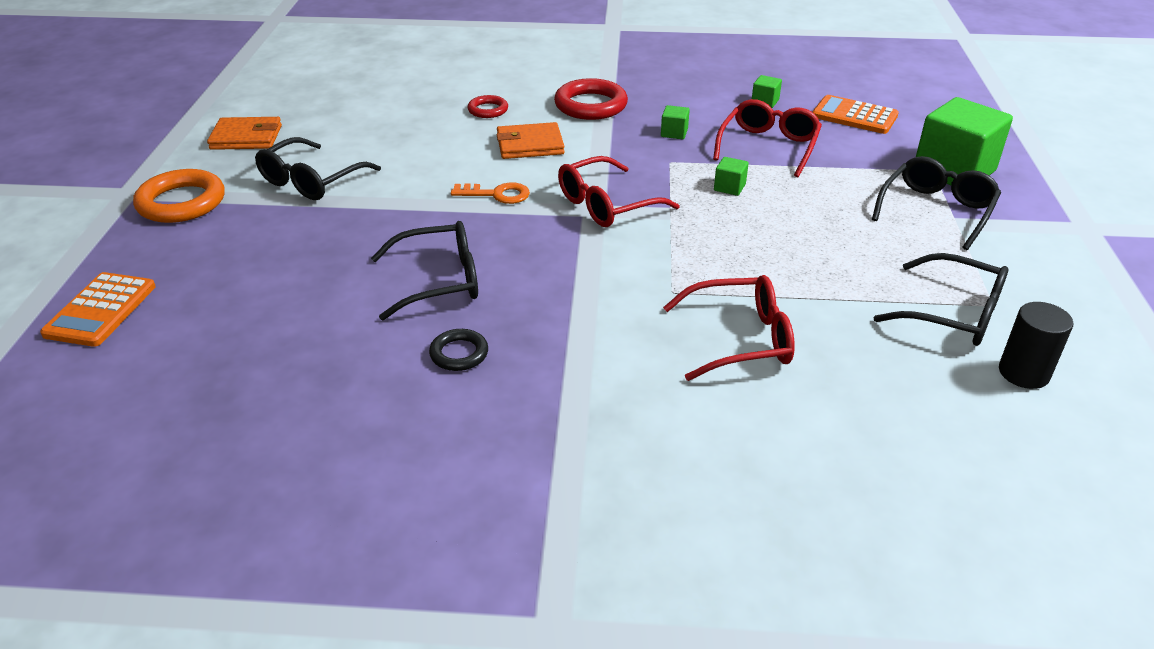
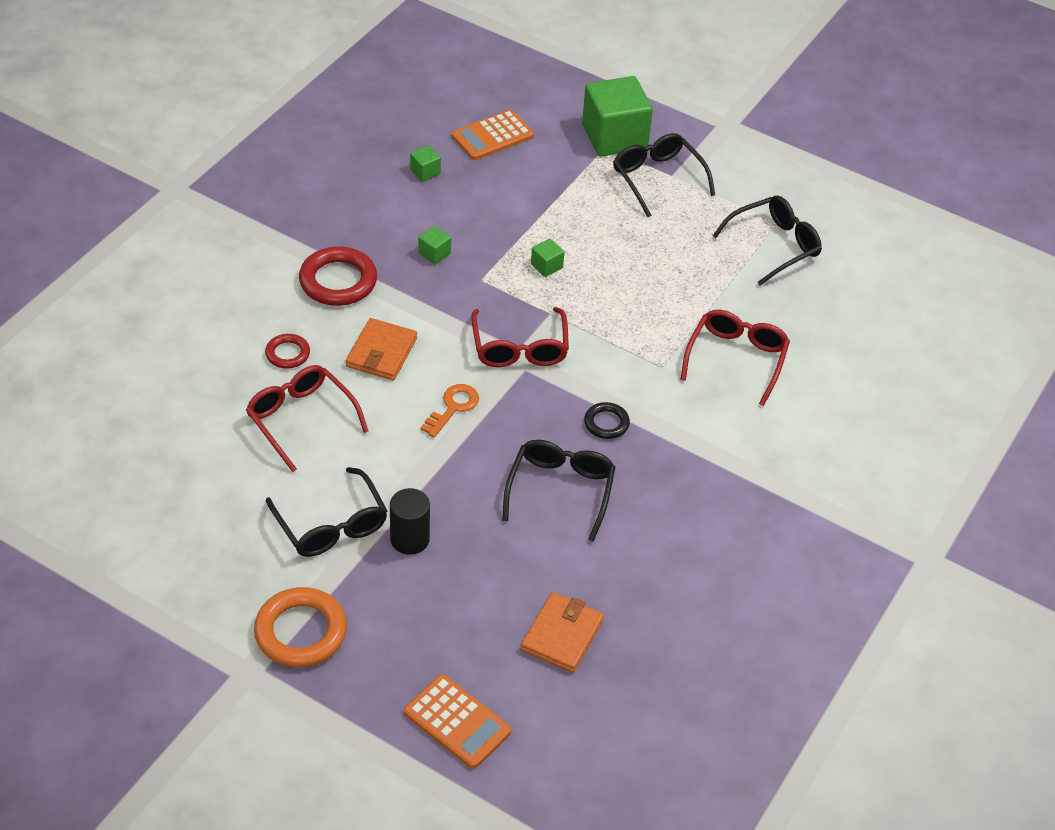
camera: 65 degrees left, 10 degrees up
(246, 137) = (196, 552): orange wallet -> orange wallet (562, 635)
(459, 354) = (661, 511): black ring -> black ring (606, 423)
(768, 146) = (502, 211): red glasses -> red glasses (301, 419)
(1023, 373) = (845, 252): black cylinder -> black cylinder (410, 539)

